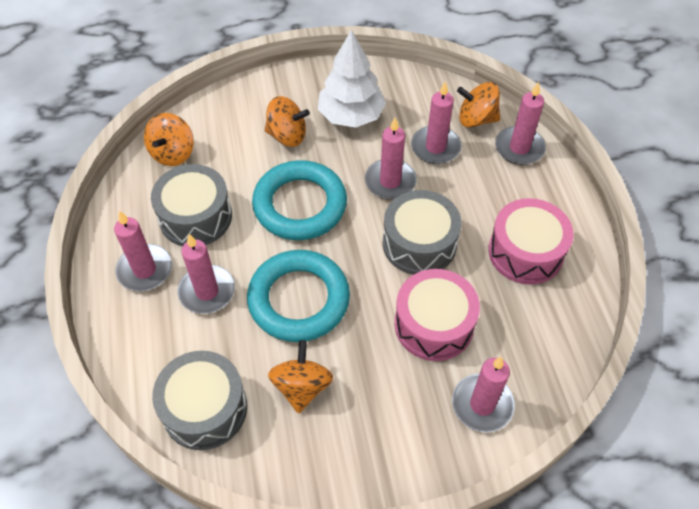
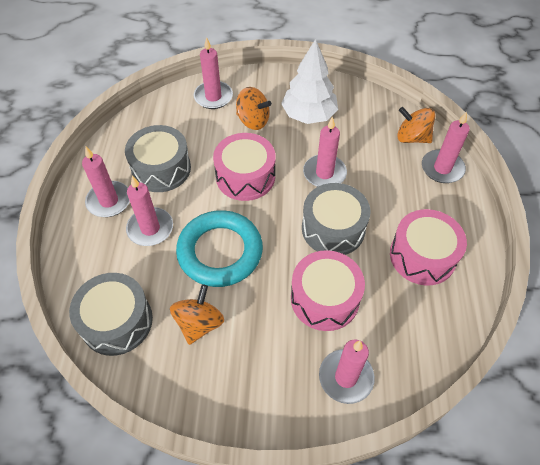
camera: 15 degrees right, 0 degrees up
(173, 153) = (160, 117): orange spinning top -> none
(300, 205) = (245, 176): turquoise ring -> pink drum
(435, 147) = (370, 153): pink candle -> pink candle (213, 97)

